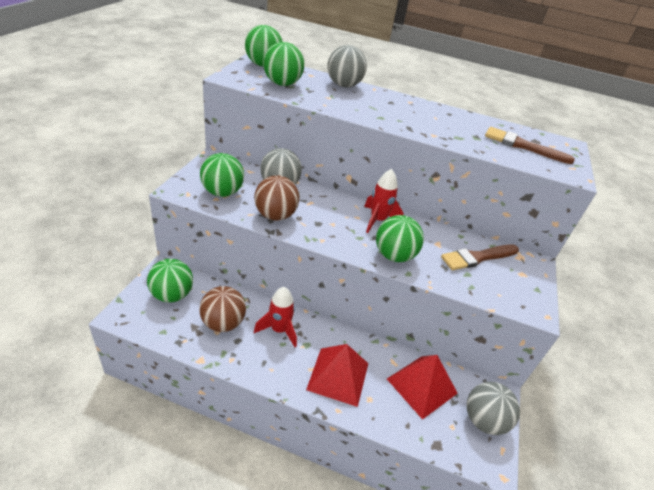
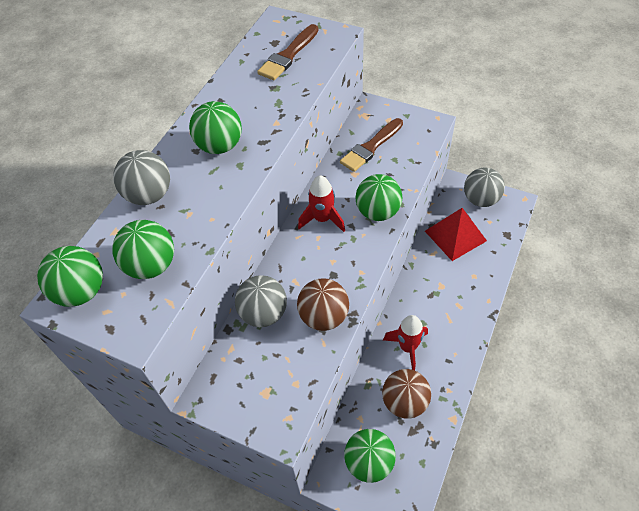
camera: 75 degrees left, 15 degrees up
(222, 192) = (282, 377): green ball -> green ball (220, 146)
(338, 376) = (455, 298): red pyramid -> none
(477, 257) = (371, 147): brown brush -> brown brush turned 60 degrees clockwise

